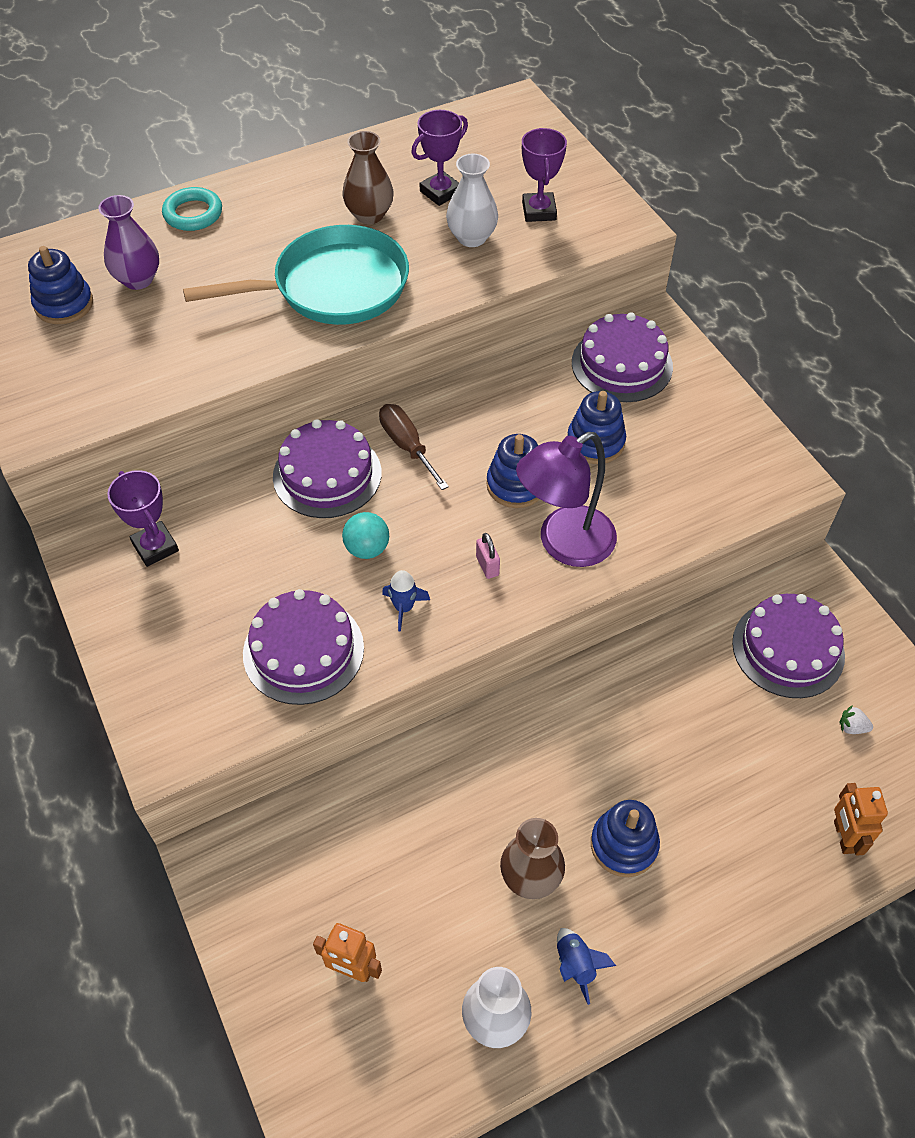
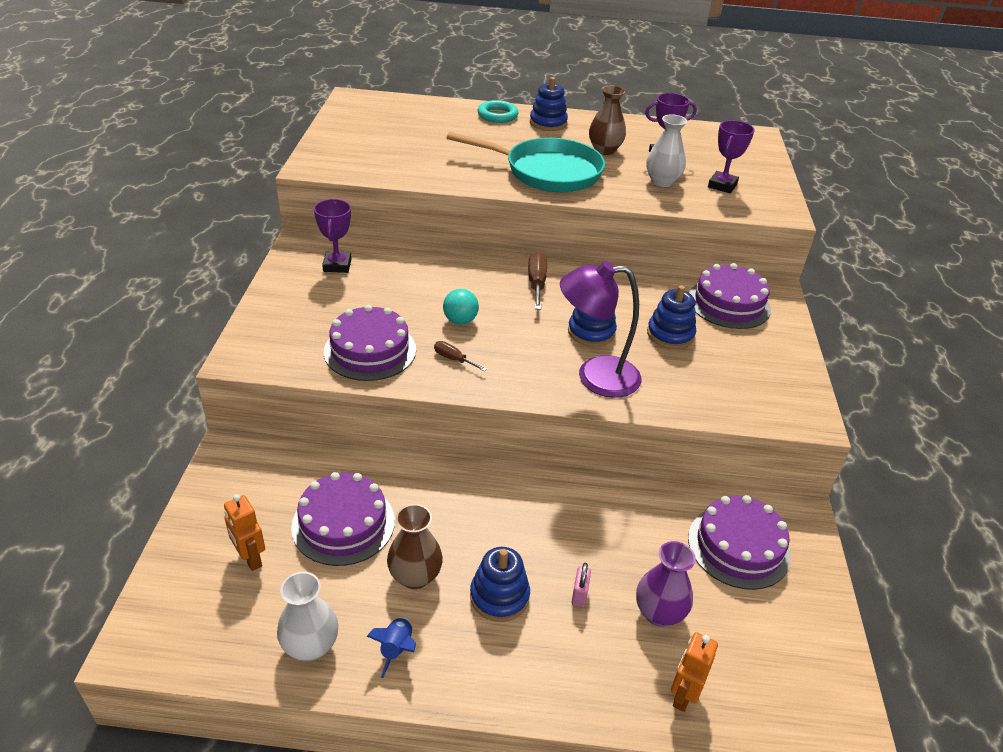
camera: 30 degrees right, 15 degrees down
(64, 304) = (385, 125): blue stacking toy -> blue stacking toy (548, 123)
(138, 279) = (436, 130): purple vase -> purple vase (659, 613)
(327, 474) = (472, 276): purple cake -> purple cake (343, 523)
(404, 608) = (453, 359): blue rocket -> brown screwdriver
(487, 566) = (530, 364): pink padlock -> pink padlock (579, 595)
(852, 727) = (752, 625): white strawberry -> none

